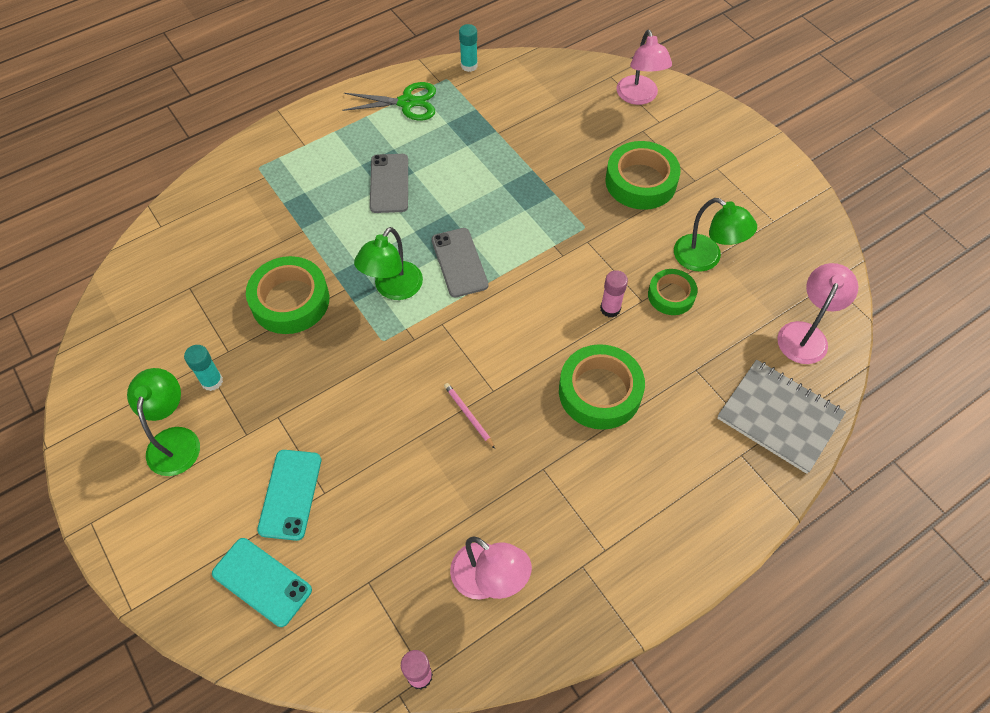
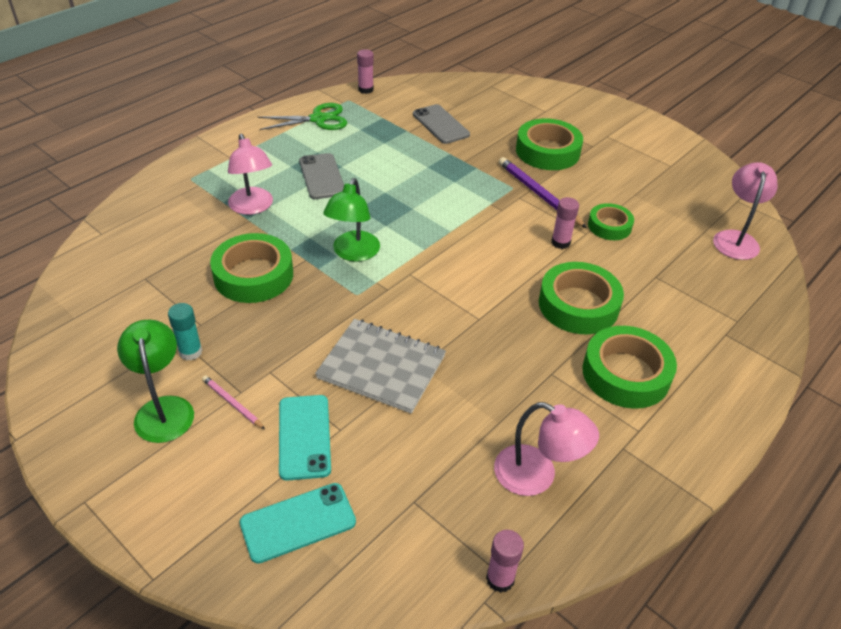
camera: 15 degrees left, 15 degrees down
(262, 582) = (298, 522): turquoise phone -> turquoise phone turned 45 degrees counterclockwise
(459, 262) = (409, 226): grey phone -> grey phone (440, 124)
(468, 415) = (463, 342): pink pencil -> pink pencil (232, 403)
(469, 66) = (365, 90): turquoise glue stick -> pink glue stick
(609, 241) = (539, 194): none -> purple pencil
(617, 483) = (626, 374): none -> green tape
(639, 97) = (521, 97): pink lamp -> pink lamp (253, 207)
(705, 259) = (627, 197): green lamp -> none
(779, 417) = (744, 301): grey notebook -> grey notebook (381, 367)

